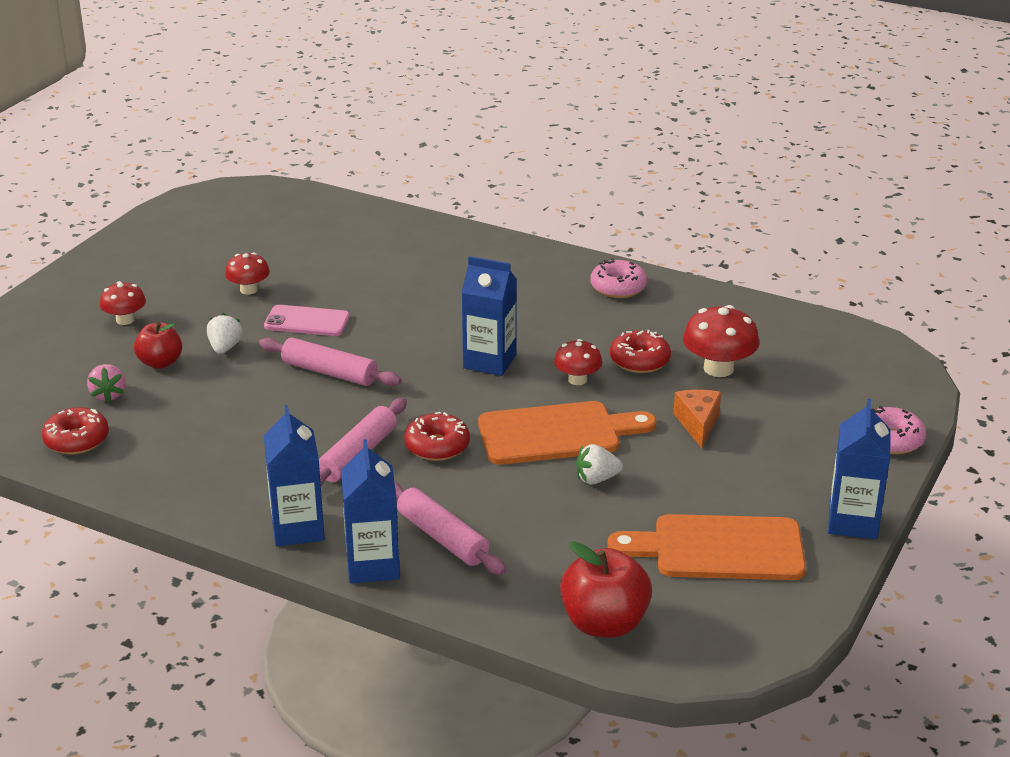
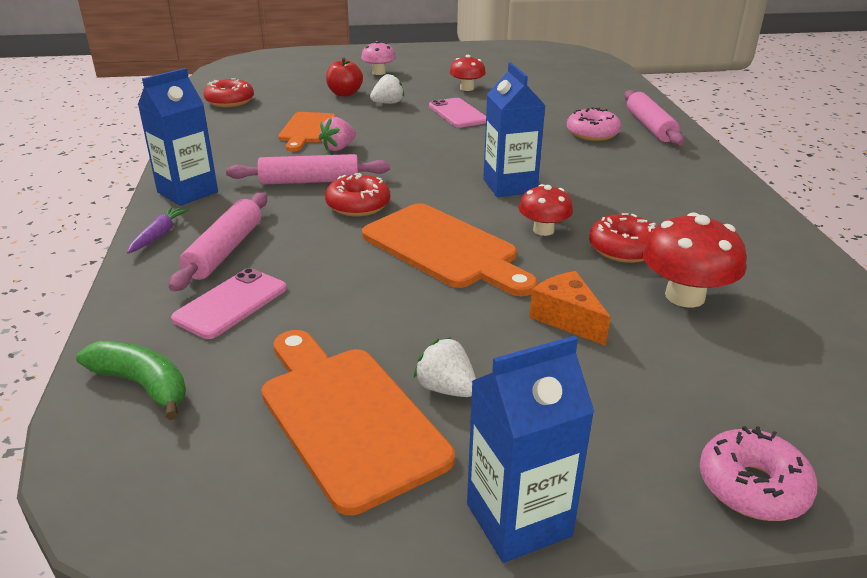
camera: 55 degrees right, 0 degrees up
(108, 395) = (290, 93): pink strawberry -> pink strawberry (338, 148)
(125, 320) = (379, 72): red mushroom -> pink mushroom
(231, 418) = (306, 130): none -> orange cutting board
(329, 372) = (405, 139): pink rolling pin -> pink rolling pin (650, 127)
(372, 565) = (159, 235): blue carton -> purple carrot
(533, 557) = (231, 303): none -> pink phone
(596, 479) = (395, 293): white strawberry -> white strawberry (446, 389)
(604, 623) = (142, 385): red apple -> green banana
(618, 287) = (719, 200): pink donut -> pink donut (592, 133)
(698, 424) = (567, 318): orange cheese -> orange cheese turned 90 degrees counterclockwise

